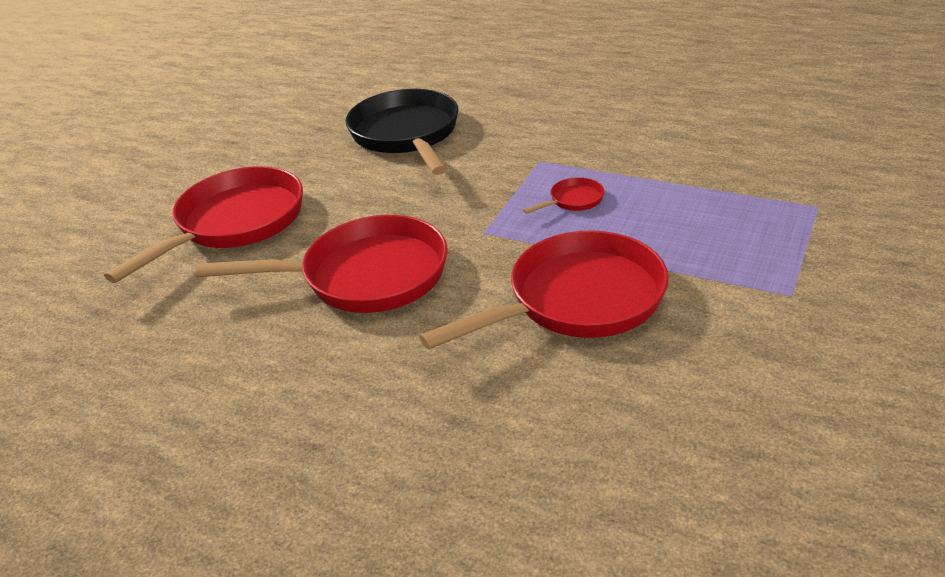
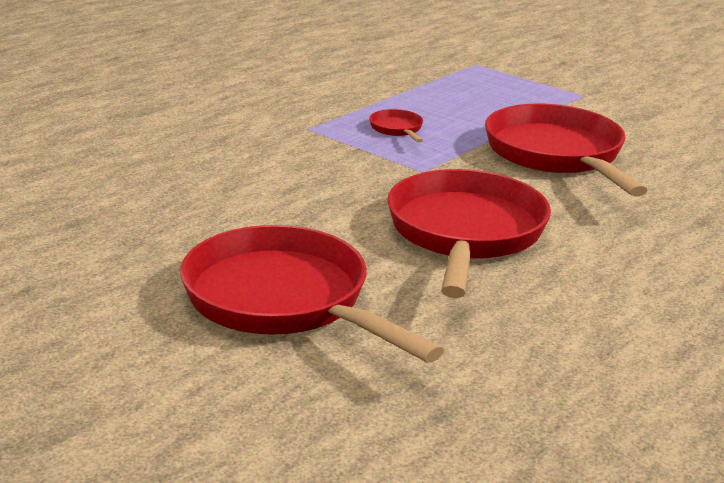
camera: 80 degrees left, 10 degrees down
(406, 135) = (167, 177): black pan -> none

